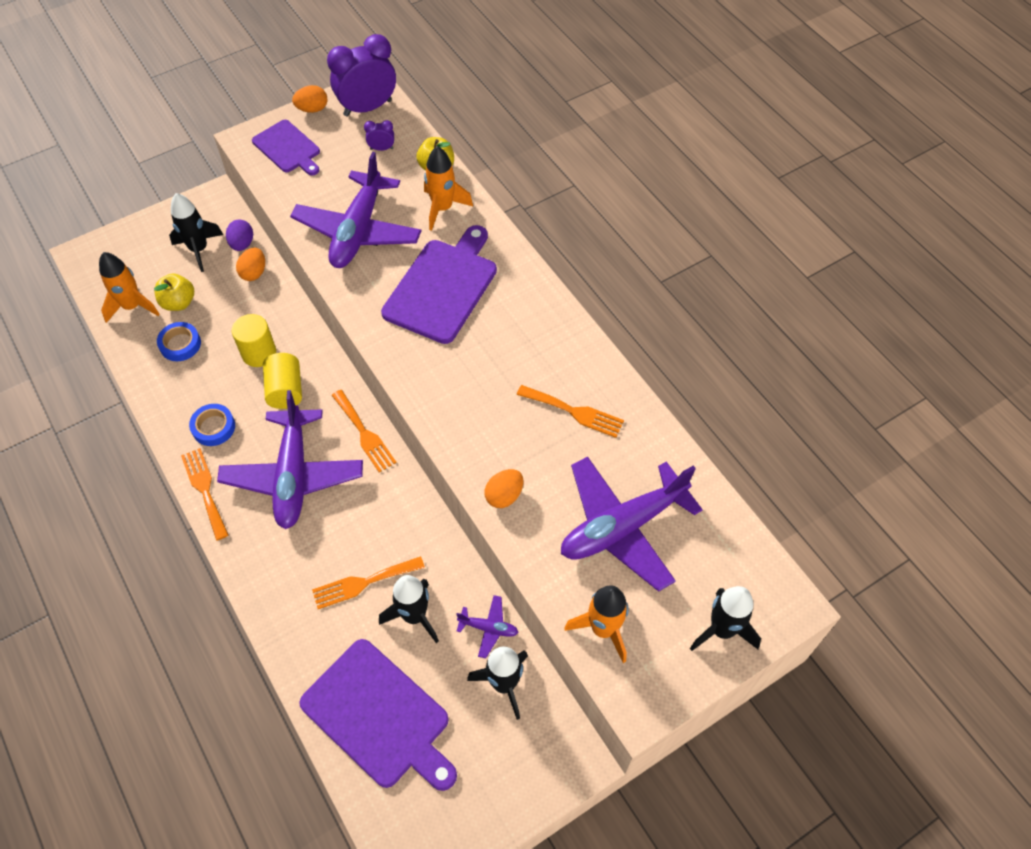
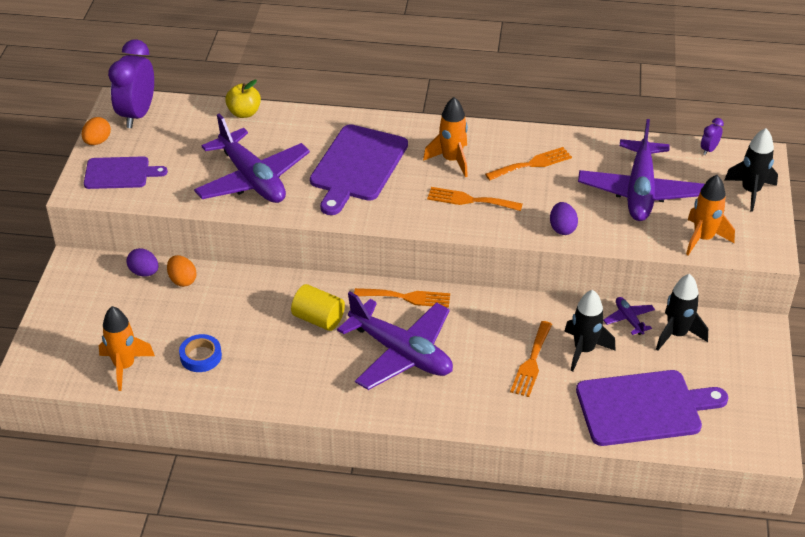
camera: 50 degrees left, 15 degrees down
(179, 302) = (157, 337): yellow apple -> none
(199, 249) = (116, 299): black rocket -> none
(205, 489) = (358, 408): orange fork -> orange fork (470, 200)
(213, 427) = (306, 376): blue tape -> none
(259, 353) = (265, 316): yellow cylinder -> none
(381, 149) = (188, 128): purple clock -> purple clock (709, 150)
(442, 208) = (286, 130): orange rocket -> orange rocket (451, 160)
(442, 287) = (357, 166): purple cutting board -> purple cutting board turned 135 degrees counterclockwise
(488, 628) = (629, 319): purple plane -> purple plane turned 75 degrees counterclockwise
(504, 495) = (562, 228): orange egg -> purple egg

